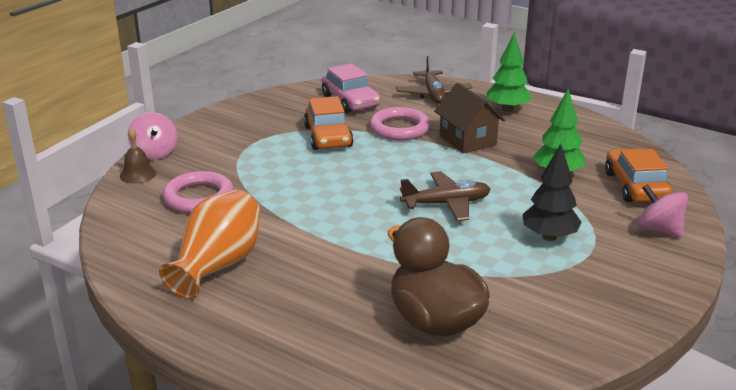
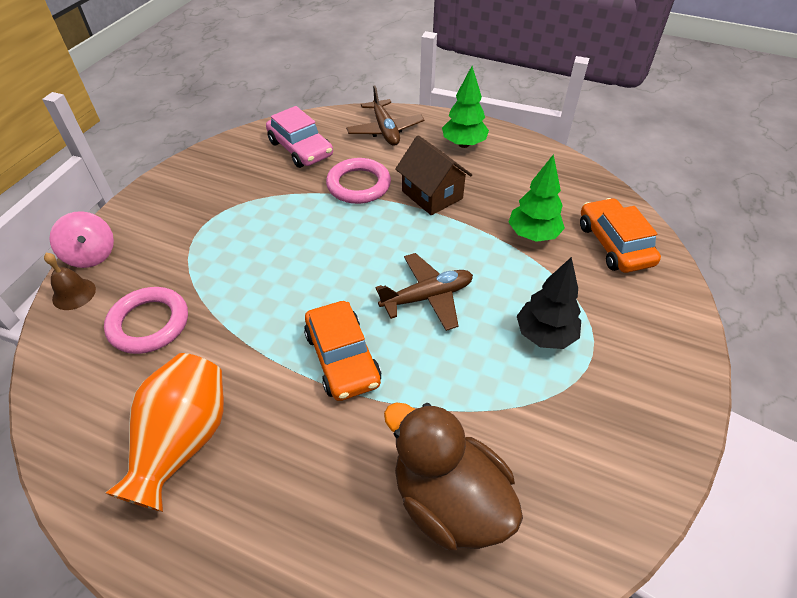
camera: 10 degrees left, 20 degrees up
(328, 136) = (284, 206): orange car -> orange car (342, 358)
(659, 230) = (652, 308): pink spinning top -> none

